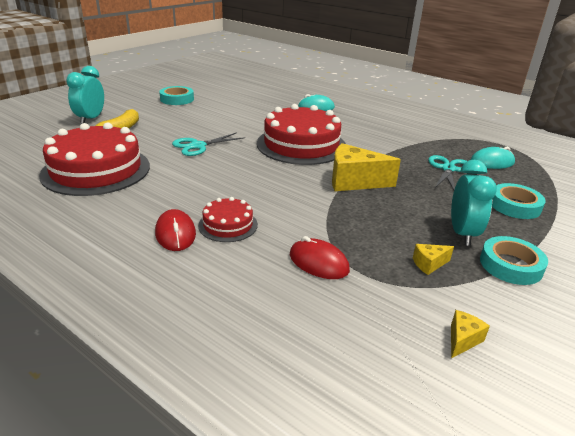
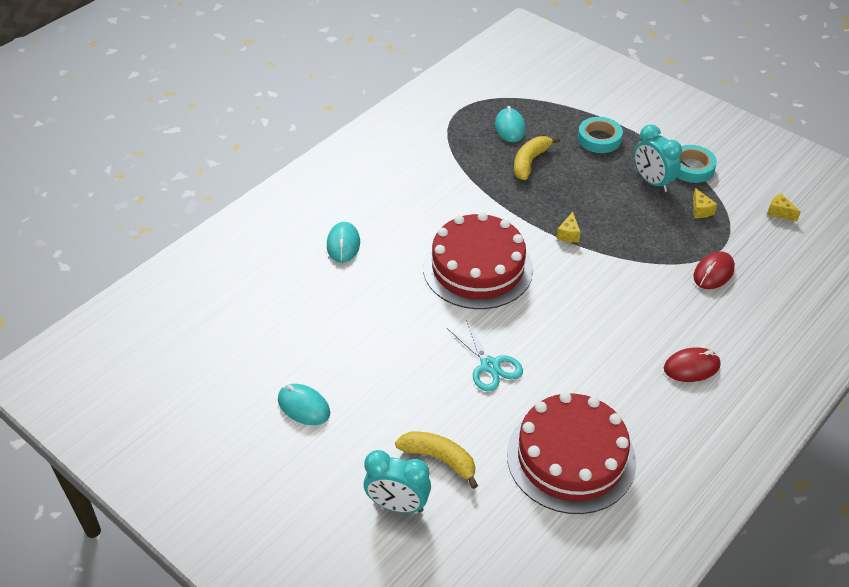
camera: 85 degrees left, 15 degrees up
(177, 99) = (303, 406): turquoise tape -> turquoise mouse
(228, 225) = (669, 330): red cake -> none
(354, 182) = (568, 234): yellow cheese -> yellow cheese, size x0.46
(448, 169) = (530, 162): turquoise scissors -> yellow banana
(462, 233) = (652, 182): turquoise clock -> turquoise clock turned 135 degrees counterclockwise

